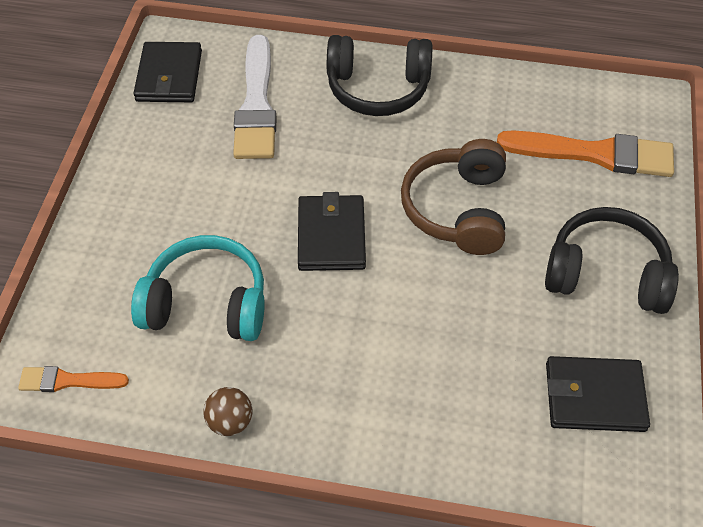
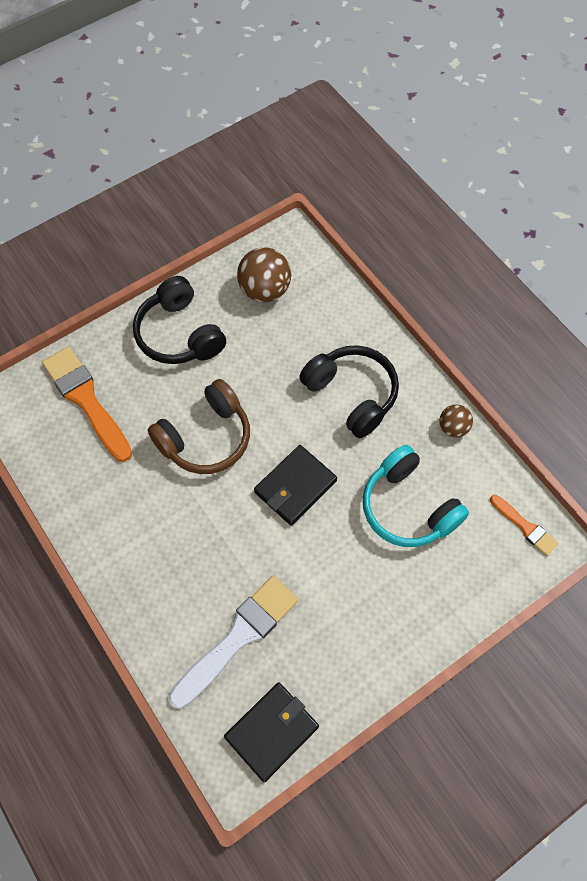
camera: 135 degrees left, 10 degrees up
(378, 88) = (144, 572): black headphones -> black headphones (352, 395)
(594, 396) = (265, 290): black wallet -> brown ball

